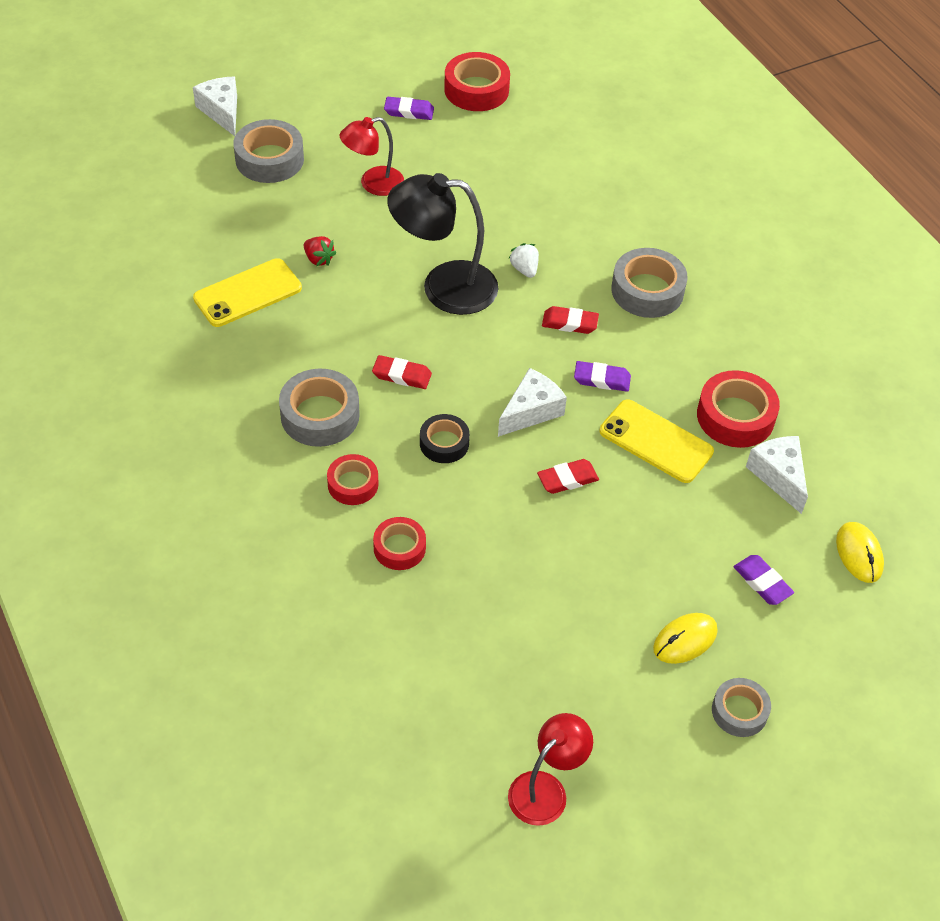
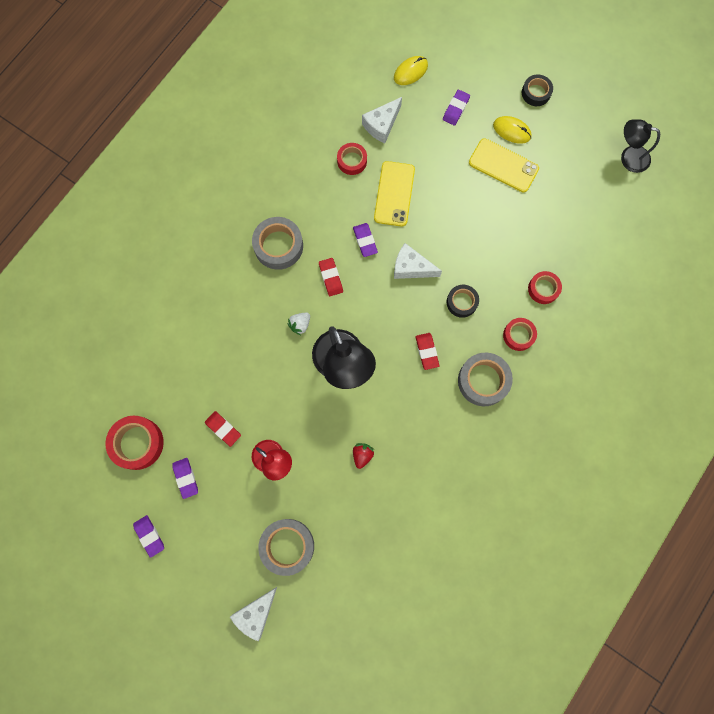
camera: 115 degrees left, 25 degrees up
(247, 293) = (416, 482): yellow phone -> yellow phone (503, 165)
(368, 66) = (149, 536): none -> purple eraser
(546, 789) = (628, 157): red lamp -> black lamp
(567, 479) = (447, 227): red eraser -> red eraser (223, 429)
(735, 416) = (352, 161): red tape -> red tape, size x0.62
(739, 711) = (536, 93): grey tape -> black tape

